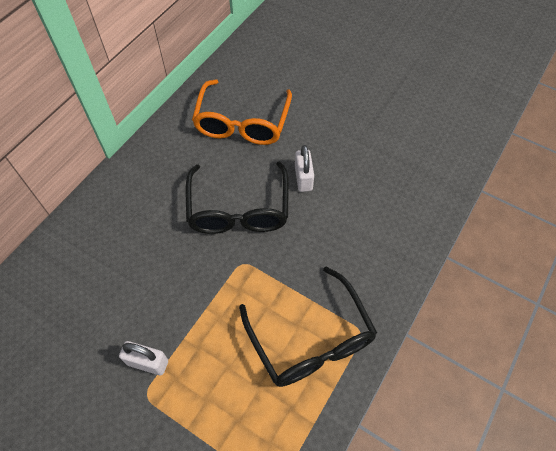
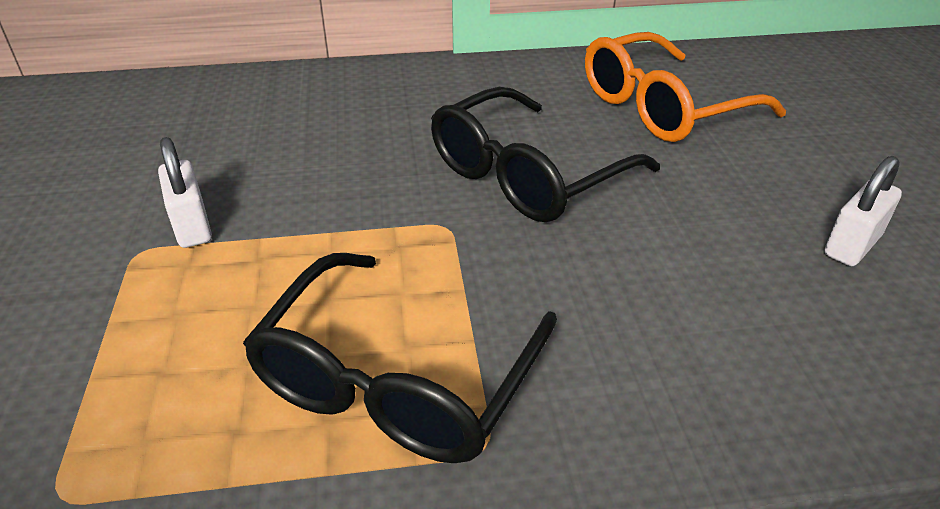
camera: 50 degrees right, 20 degrees down
(303, 178) = (673, 205): white padlock -> white padlock (852, 245)

